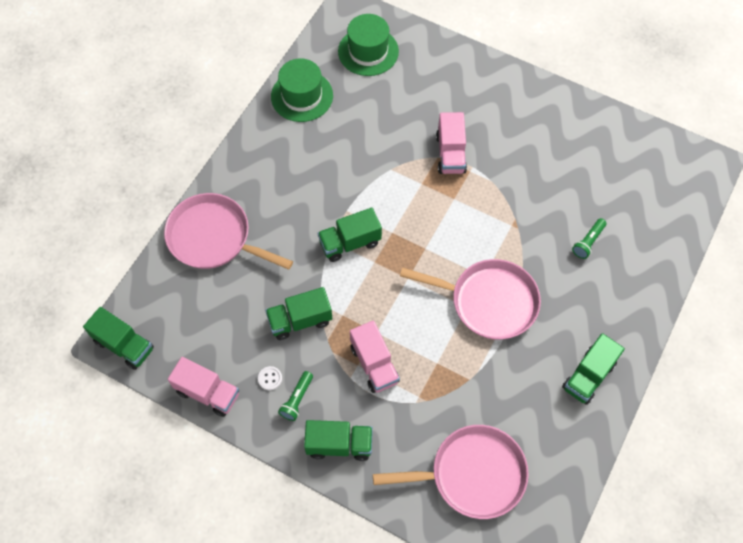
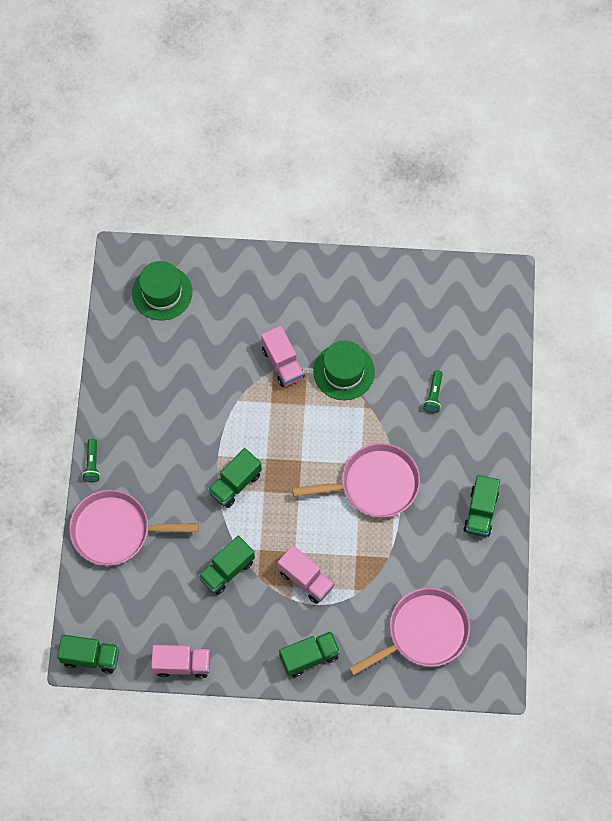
camera: 25 degrees left, 5 degrees up
(270, 378) = (227, 629): white button -> none
(297, 399) = (257, 636): green flashlight -> green flashlight (92, 464)
(302, 96) = (124, 363): green hat -> green hat (344, 371)

